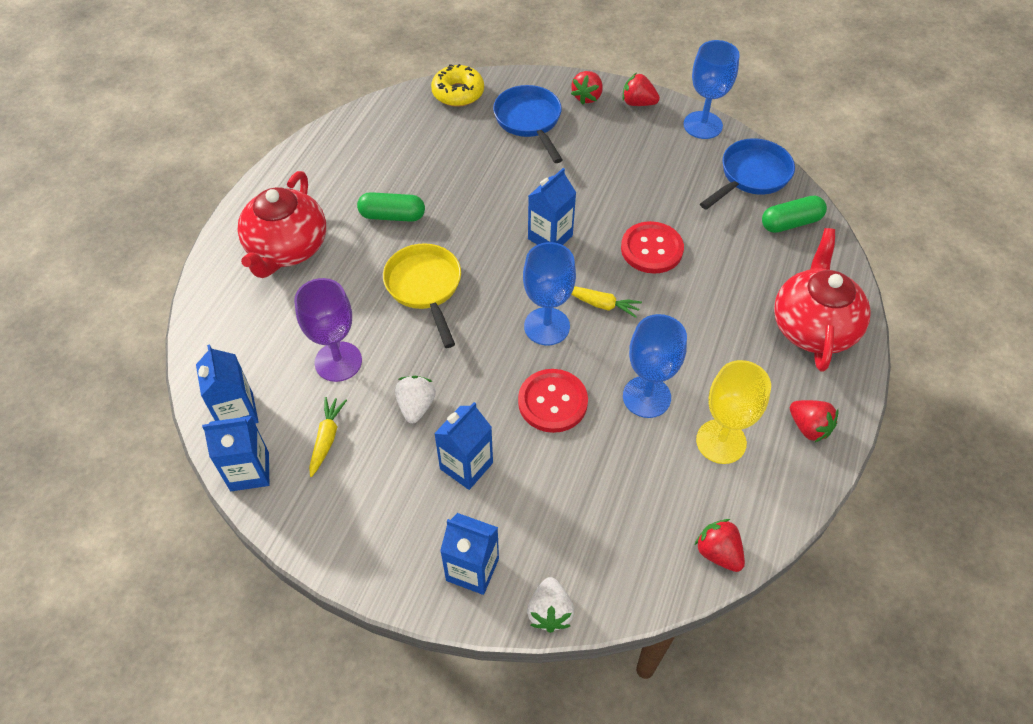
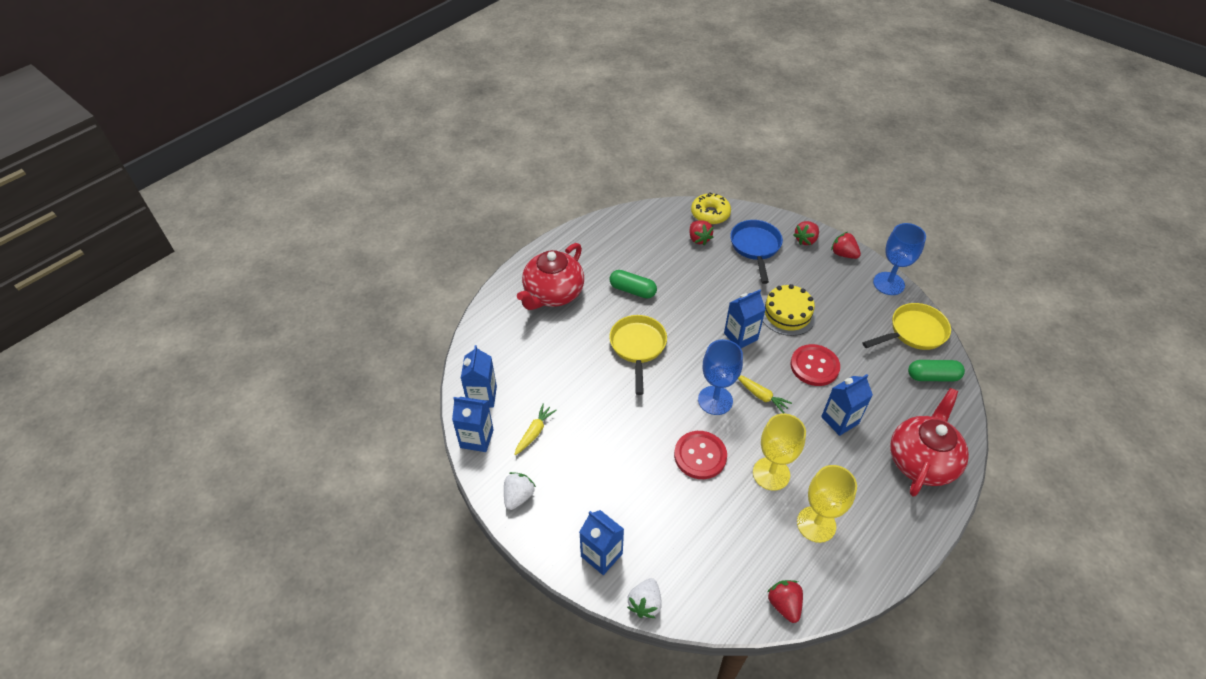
camera: 20 degrees right, 5 degrees down
(338, 361) = (560, 382): purple goblet -> none
(416, 406) = (602, 429): white strawberry -> white strawberry (518, 496)
(466, 466) = (622, 481): blue carton -> blue carton (840, 420)
(597, 193) = (787, 313): none -> yellow cake
(646, 397) = (771, 473): blue goblet -> yellow goblet
(751, 176) = (913, 332): blue pan -> yellow pan
(809, 427) = (889, 536): red strawberry -> red strawberry (699, 239)

